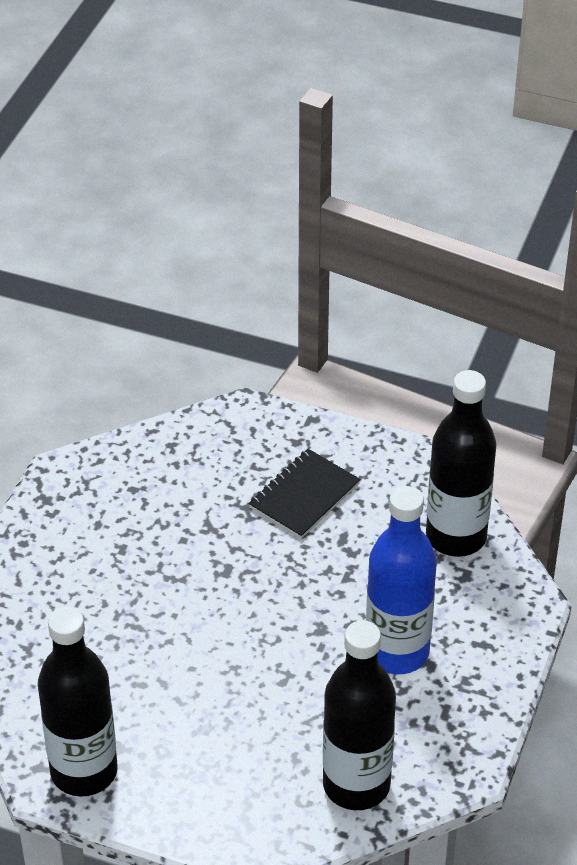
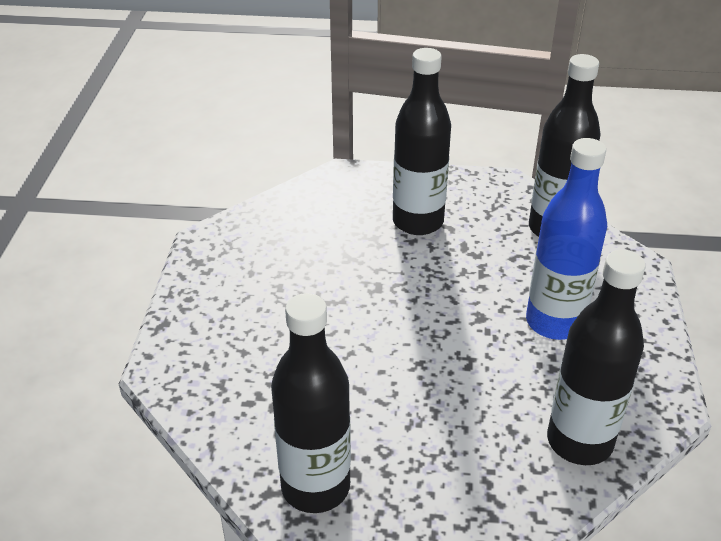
camera: 15 degrees left, 5 degrees down
(304, 496) = (418, 222): black notebook -> black bottle

